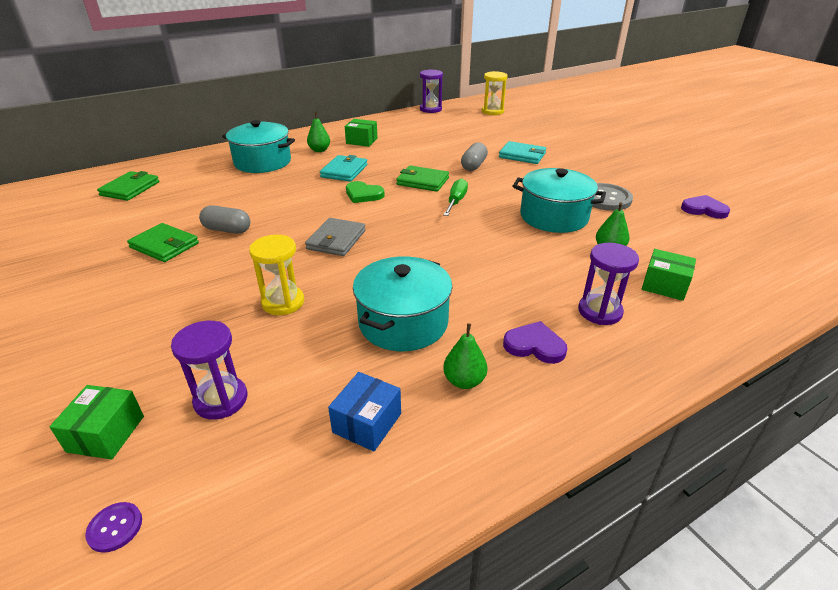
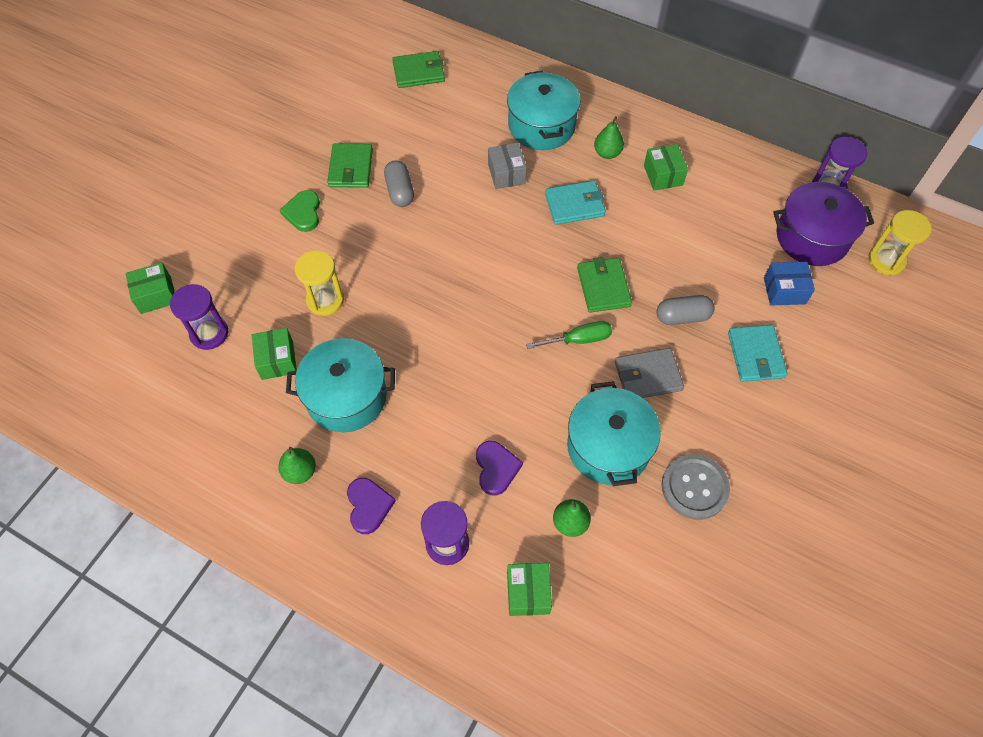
camera: 60 degrees right, 25 degrees up
(115, 528) = (102, 352): purple button -> none
(282, 185) = (506, 174): none -> grey box
(315, 356) = (277, 360): none -> green box
(336, 240) = (436, 280): grey wallet -> grey wallet (648, 376)
(363, 194) = (535, 251): green heart -> green heart (303, 213)
(367, 423) = (230, 430): blue box -> blue box (784, 290)
(457, 121) = (812, 237): none -> purple pot
(704, 209) = (744, 608): purple heart -> purple heart (496, 468)

